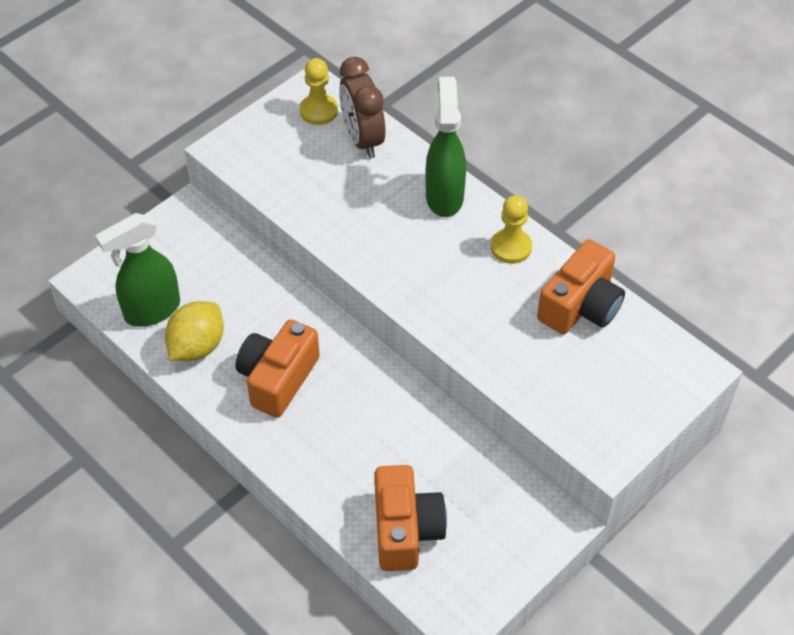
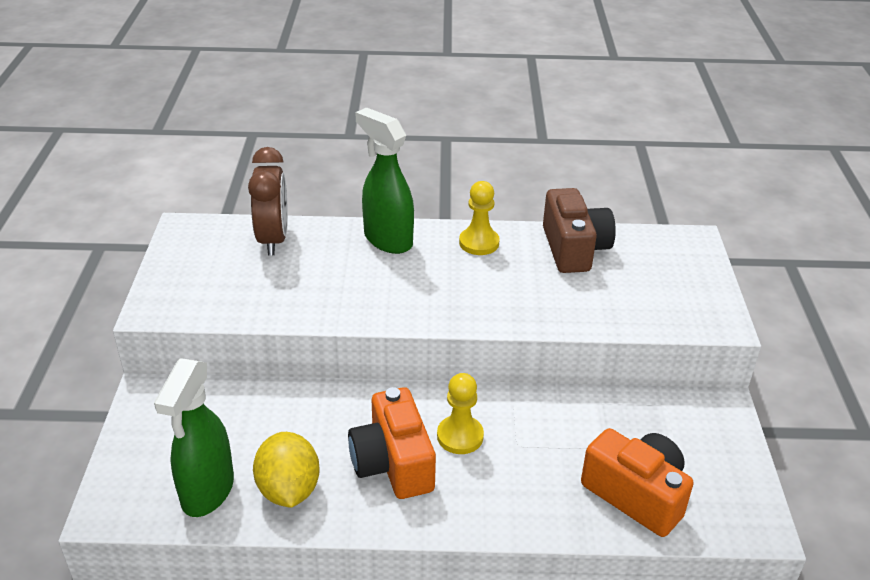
camera: 45 degrees left, 15 degrees down
(319, 111) = (210, 241): yellow pawn -> yellow pawn (460, 436)
(363, 139) = (273, 239): brown clock -> brown clock turned 120 degrees counterclockwise
(580, 306) = (574, 249): orange camera -> brown camera

